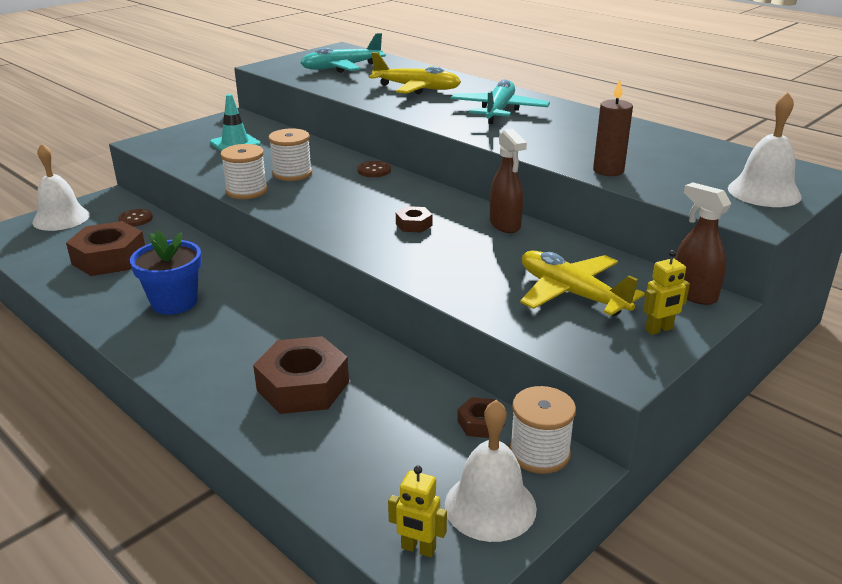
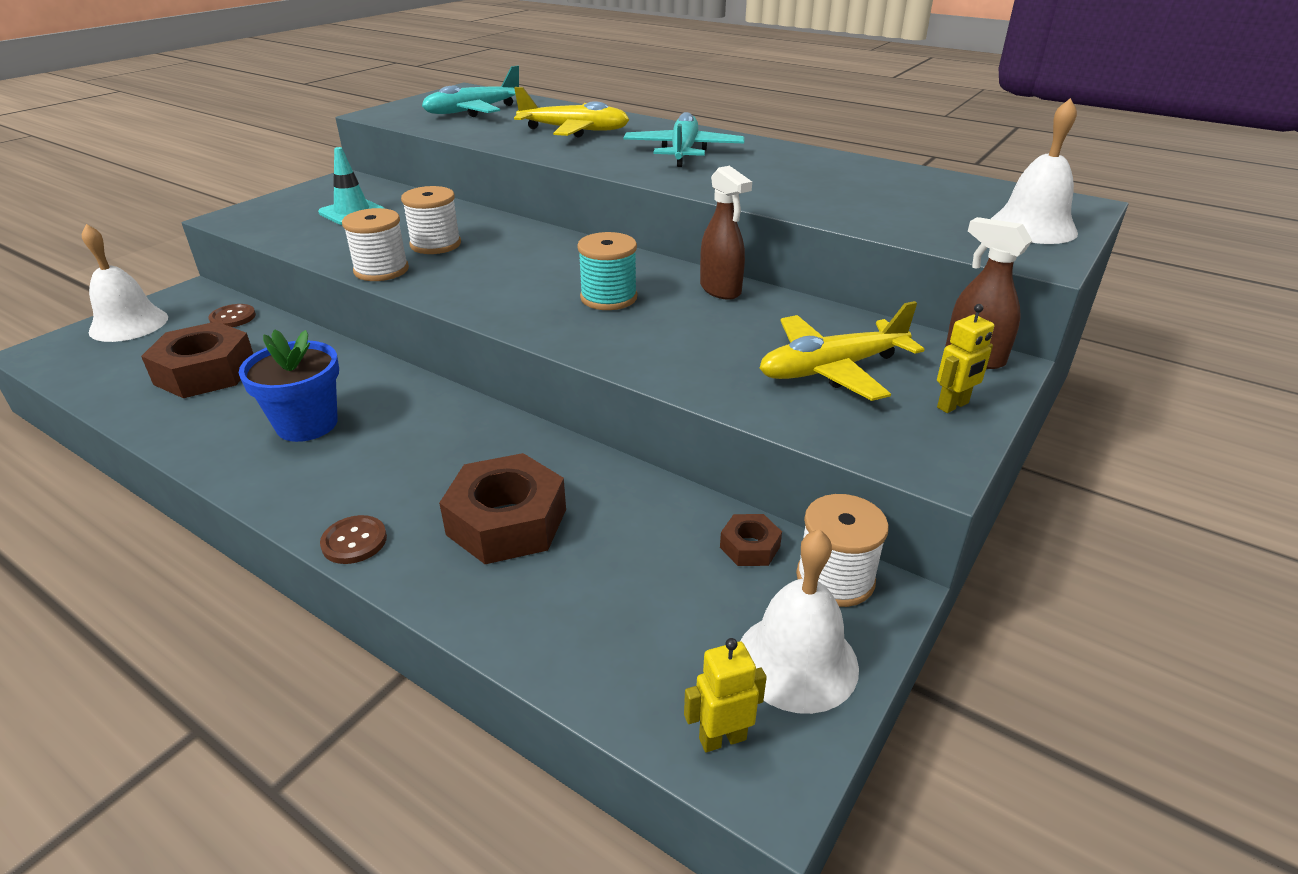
camera: 10 degrees left, 5 degrees up
(374, 170) = (538, 234): brown button -> brown button (354, 541)
(414, 224) = (608, 298): brown nut -> turquoise spool
(418, 549) = (722, 738): yellow robot -> yellow robot turned 150 degrees clockwise
(571, 294) = (831, 369): yellow plane -> yellow plane turned 60 degrees counterclockwise
(608, 171) = (843, 213): brown candle -> none

